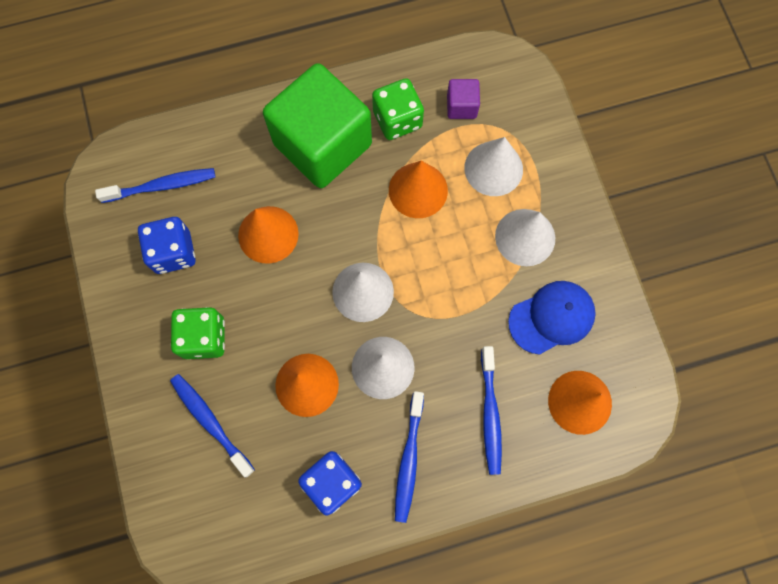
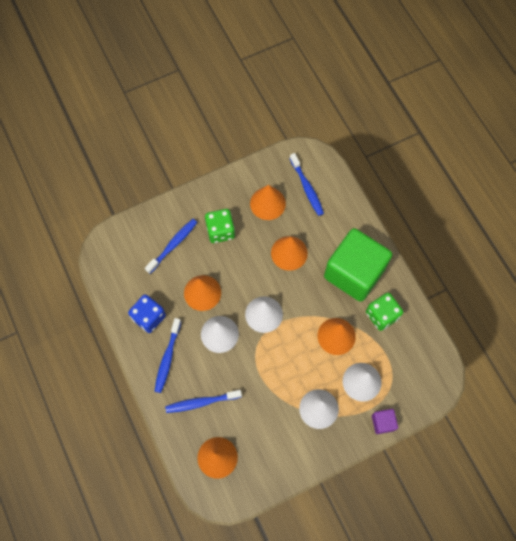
camera: 80 degrees right, 5 degrees down
(173, 252) = (267, 203): blue dice -> orange cone
(408, 460) = (167, 358): blue toothbrush -> blue toothbrush turned 75 degrees counterclockwise
(461, 106) = (401, 354): purple cube -> purple cube (383, 422)
(551, 317) = (268, 433): blue cap -> none

